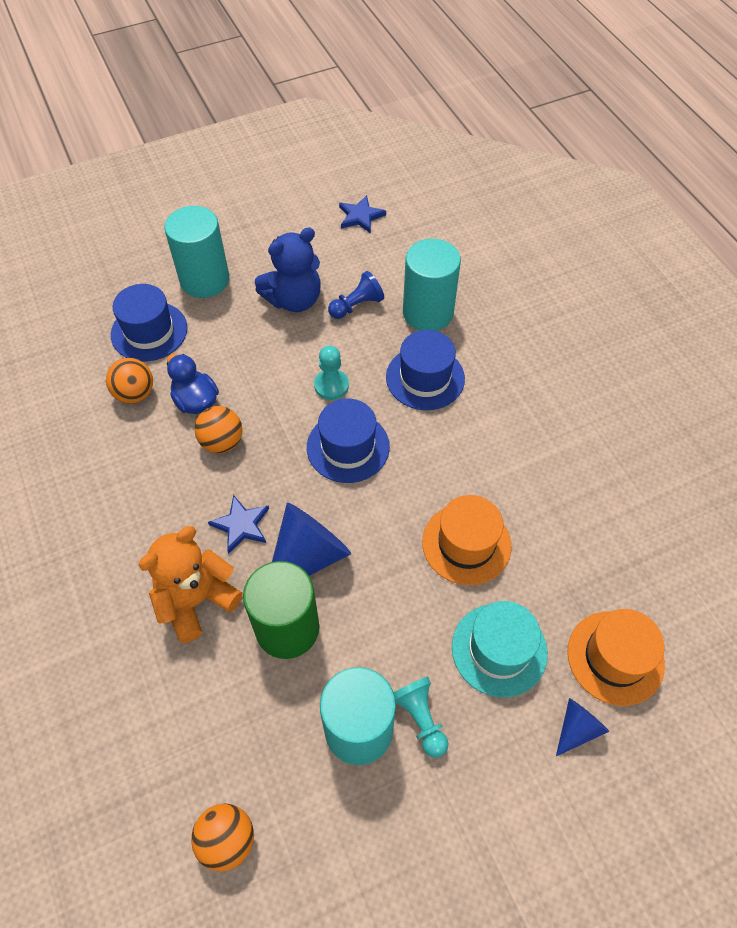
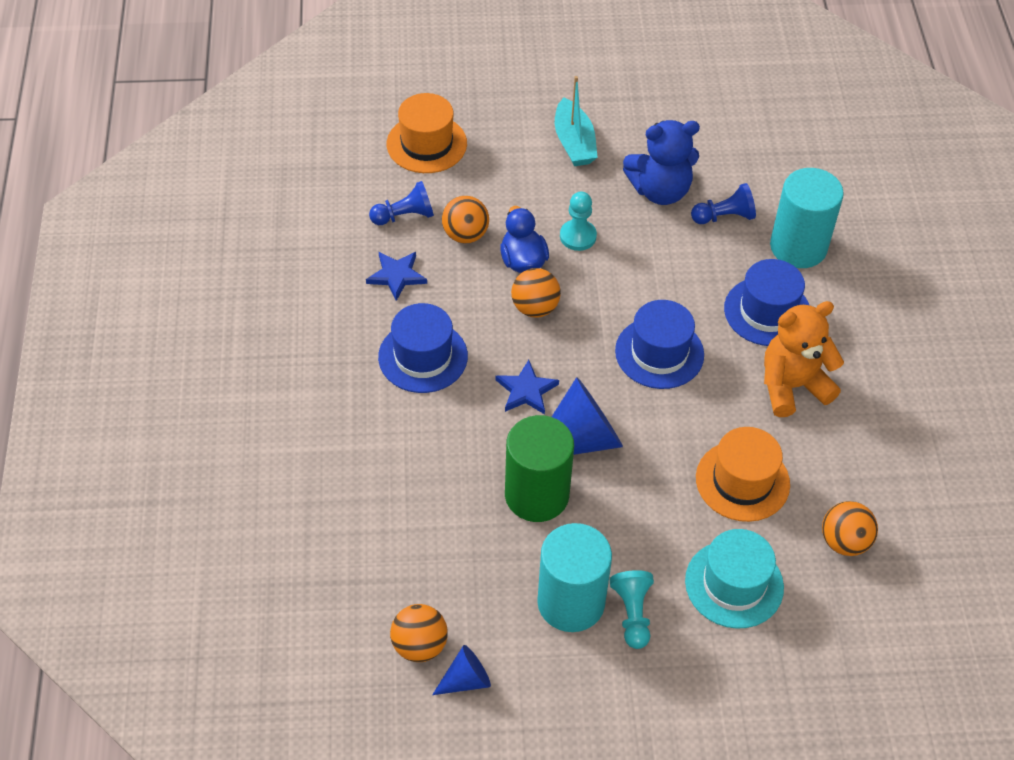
camera: 20 degrees right, 5 degrees down
(72, 394) = (404, 216): none -> blue pawn
(149, 331) = (499, 178): blue hat -> blue hat (423, 356)
(196, 600) = (460, 442): orange teddy bear -> orange teddy bear (792, 386)
(204, 280) = (574, 143): turquoise cylinder -> turquoise boat
(331, 385) = (666, 288): turquoise pawn -> turquoise pawn (578, 236)
(360, 216) = (766, 124): blue star -> blue star (396, 276)
(576, 570) = (844, 542): none -> orange ball
(577, 728) = (780, 676): blue cone -> blue cone (466, 680)
(615, 657) = (847, 631): orange hat -> orange hat (426, 144)

